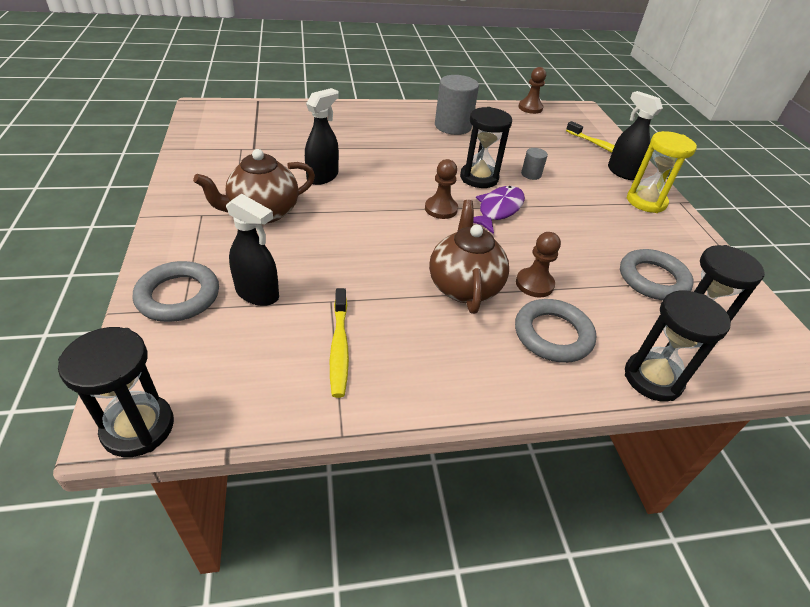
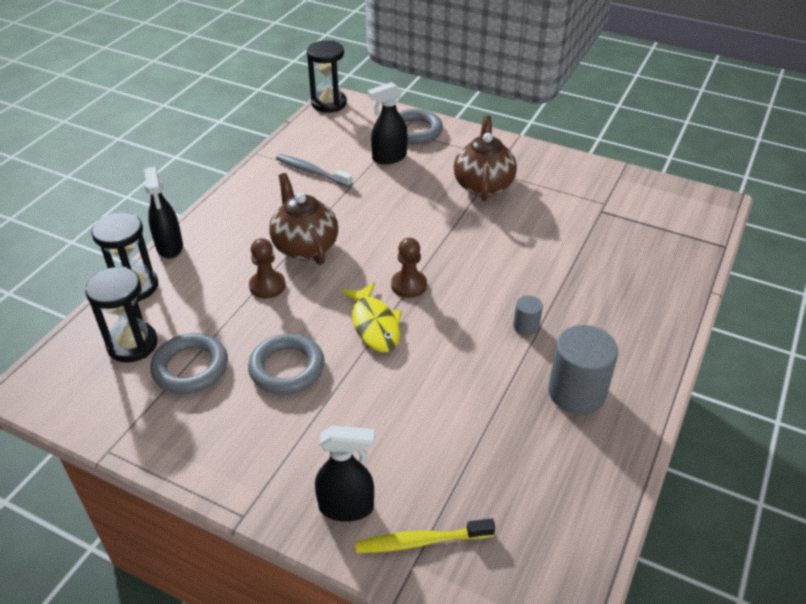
camera: 130 degrees right, 0 degrees up
(323, 177) = (518, 234): black spray bottle -> black spray bottle (170, 247)
(339, 347) = (311, 171): yellow toothbrush -> grey toothbrush
(464, 286) = (305, 246): brown teapot -> brown teapot turned 150 degrees counterclockwise
(479, 178) = (439, 344): black hourglass -> none
(498, 210) = (374, 325): purple fish -> yellow fish
(530, 108) = (596, 540): brown pawn -> none
(531, 174) = (413, 397): grey cylinder -> grey cylinder (526, 326)
(552, 335) = (218, 263): grey ring -> grey ring (287, 368)
(646, 201) = (276, 475): yellow hourglass -> none

